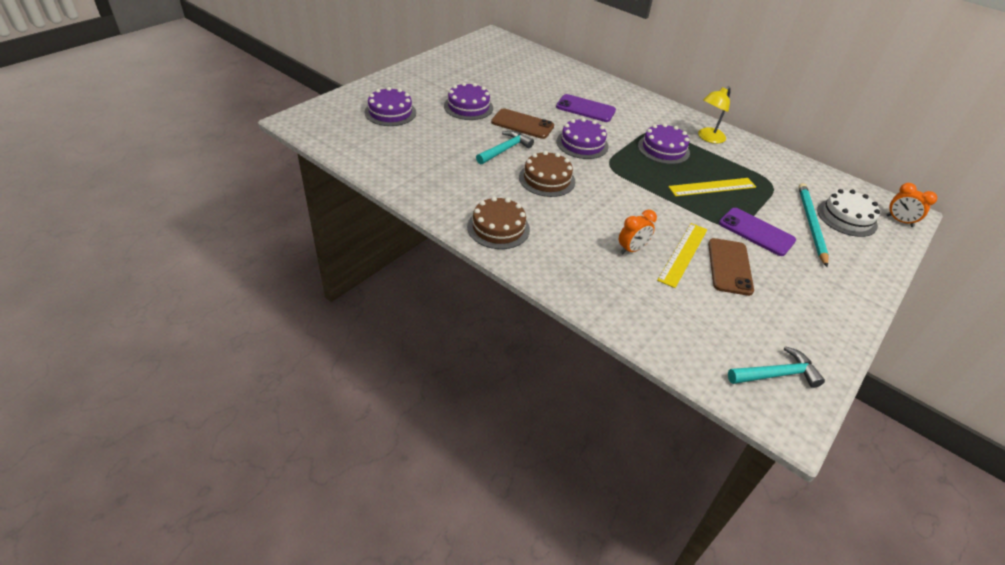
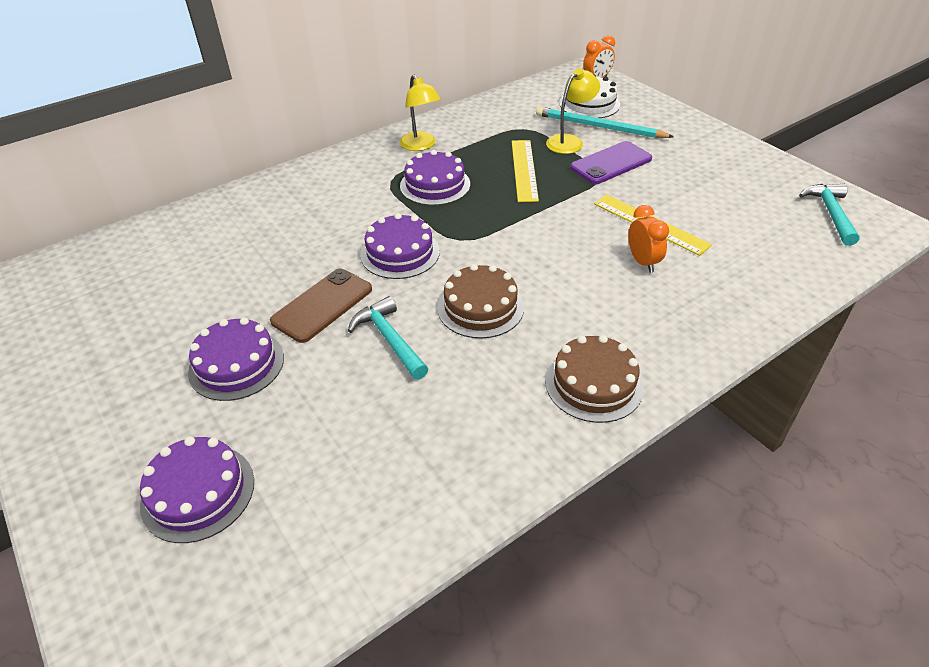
camera: 70 degrees left, 0 degrees up
(585, 109) = (307, 229): purple phone -> none
(729, 267) = (671, 197): brown phone -> none
(772, 208) = (569, 141): none -> yellow lamp

